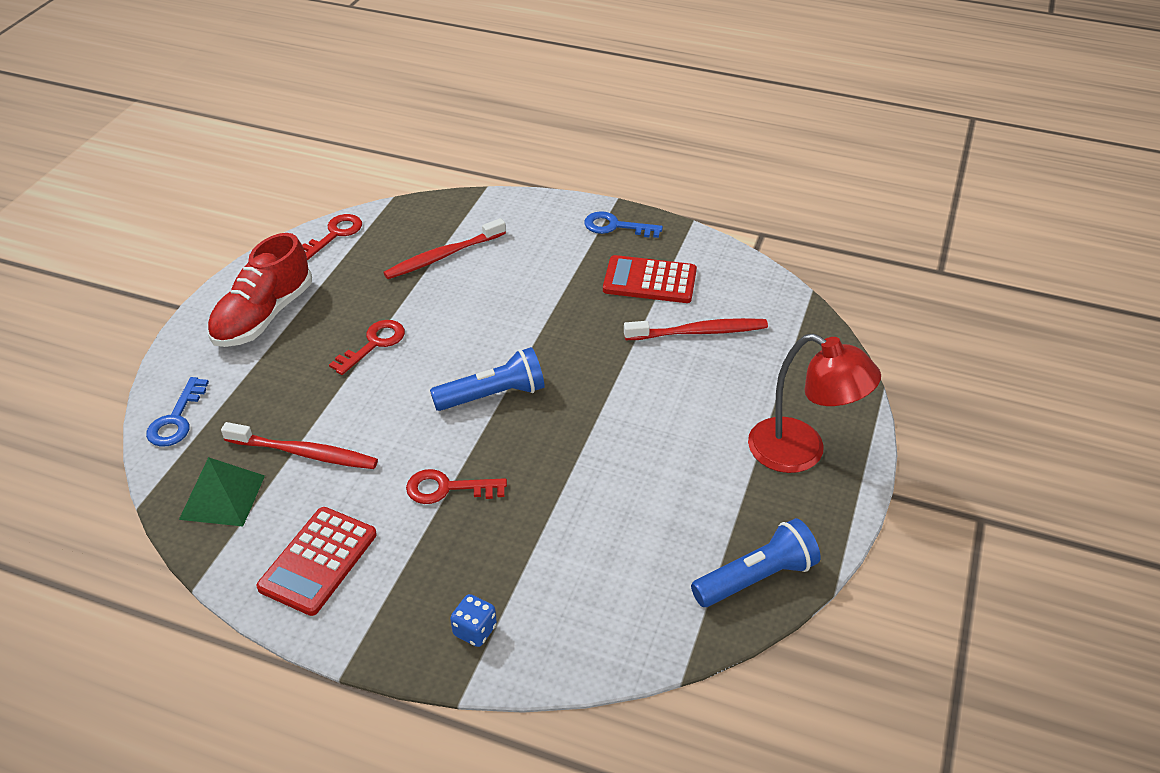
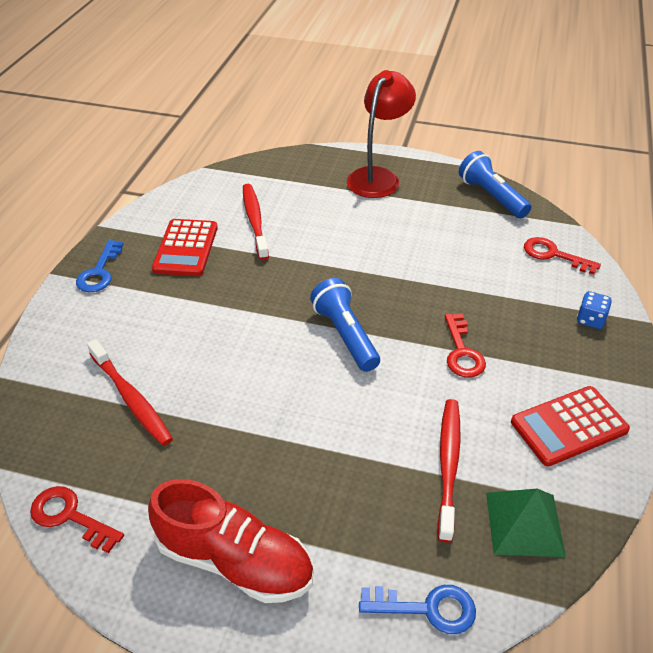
camera: 95 degrees left, 0 degrees up
(318, 561) = (568, 426): red calculator -> red calculator turned 135 degrees clockwise
(374, 344) = (281, 436): red key -> red key (553, 255)

